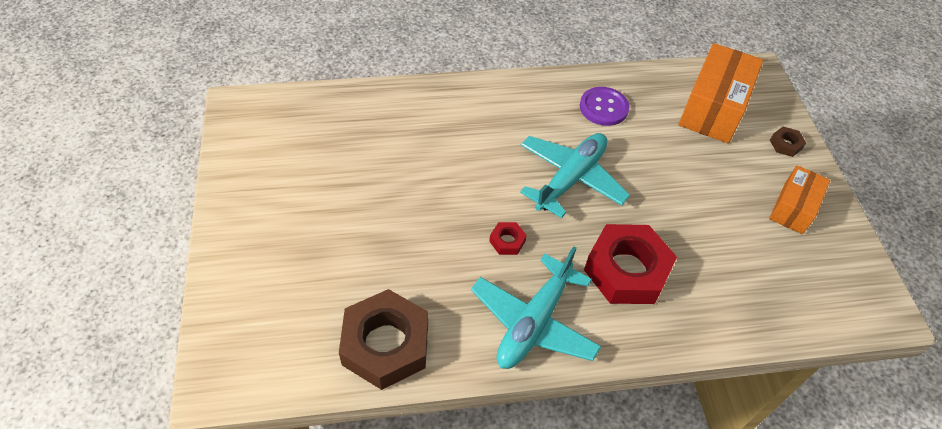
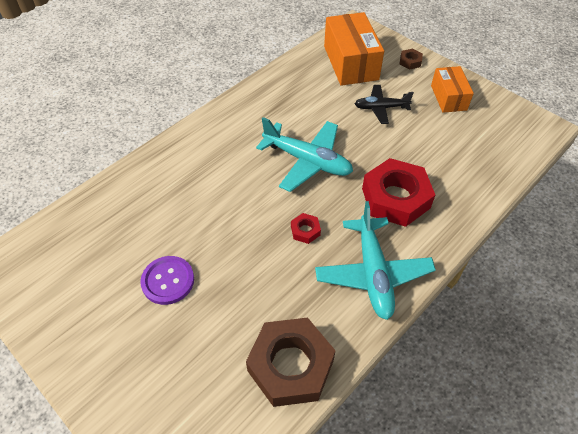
camera: 35 degrees left, 0 degrees up
(570, 179) = (307, 161): turquoise plane -> turquoise plane turned 120 degrees clockwise
(603, 107) = (284, 101): purple button -> purple button (168, 281)
(701, 173) = (381, 108): none -> black plane

